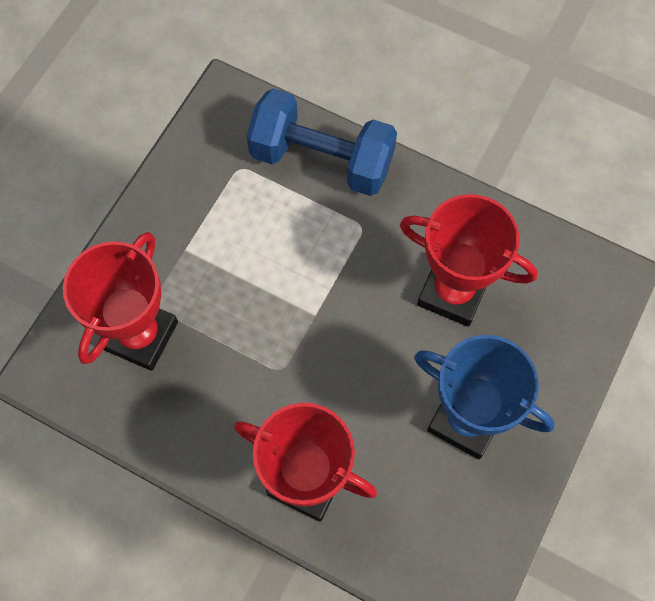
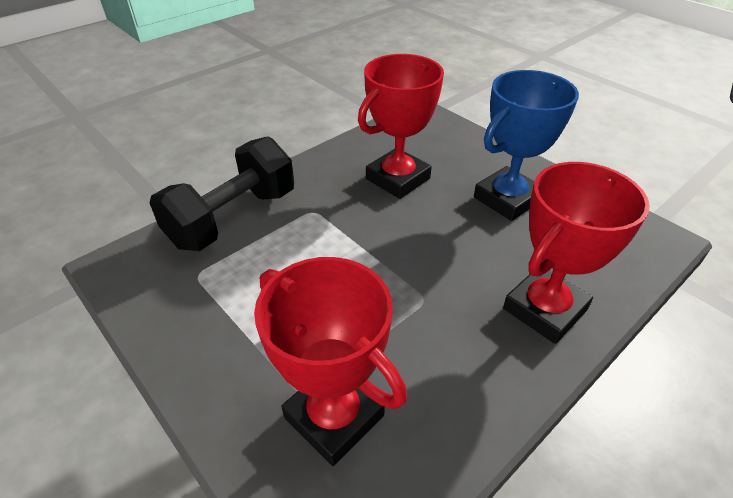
camera: 70 degrees left, 25 degrees down
(322, 159) = (233, 218): blue dumbbell -> black dumbbell

